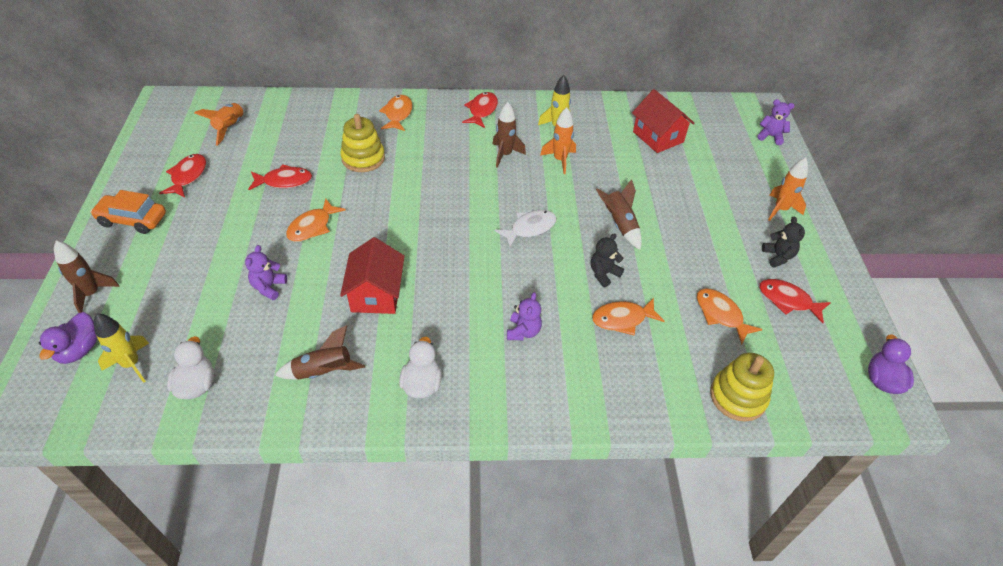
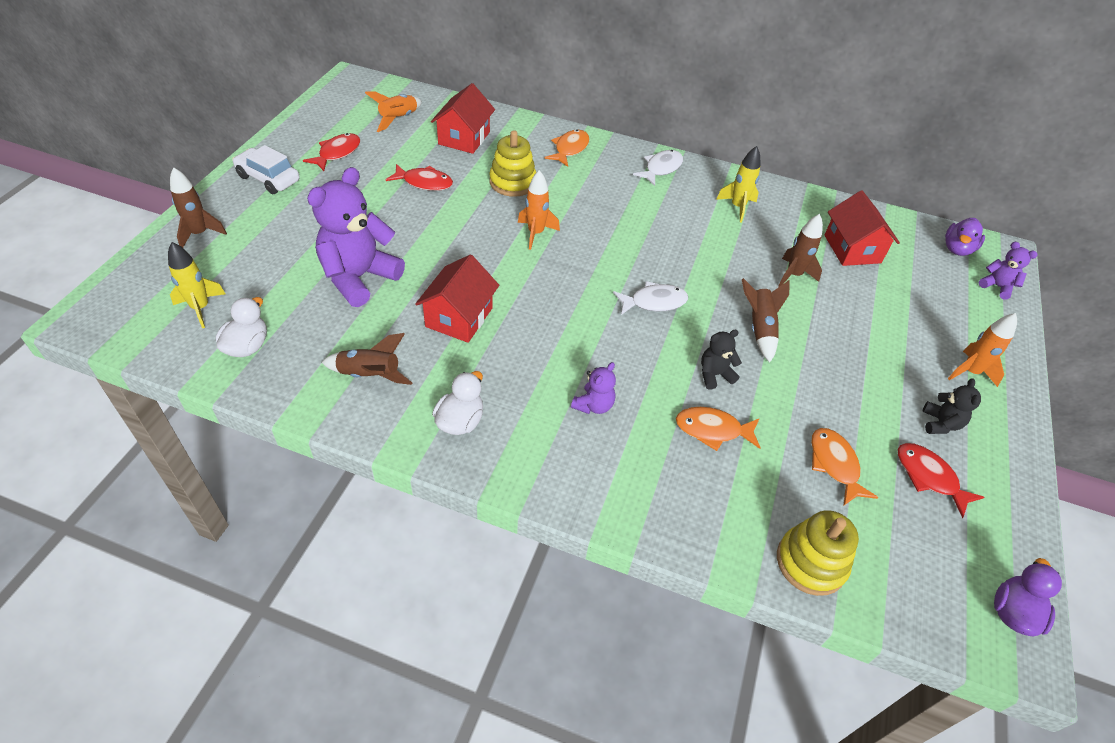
camera: 20 degrees right, 0 degrees up
(79, 350) = (164, 280): purple duck -> purple duck (957, 249)
(133, 220) = (268, 178): orange car -> white car
(269, 287) = (359, 278): purple teddy bear -> purple teddy bear, size x2.14
(300, 129) = (464, 138): none -> red house
(312, 226) = (429, 233): orange fish -> none
(482, 110) = (661, 168): red fish -> white fish
(505, 155) = (664, 219): brown rocket -> brown rocket (793, 275)
(560, 160) = (723, 242): orange rocket -> orange rocket (535, 233)

